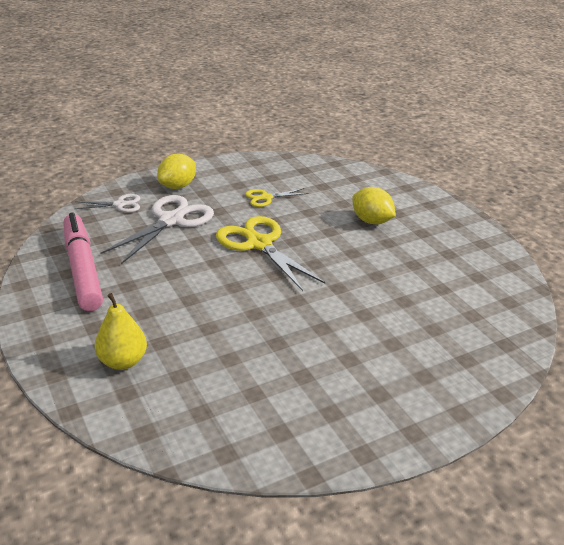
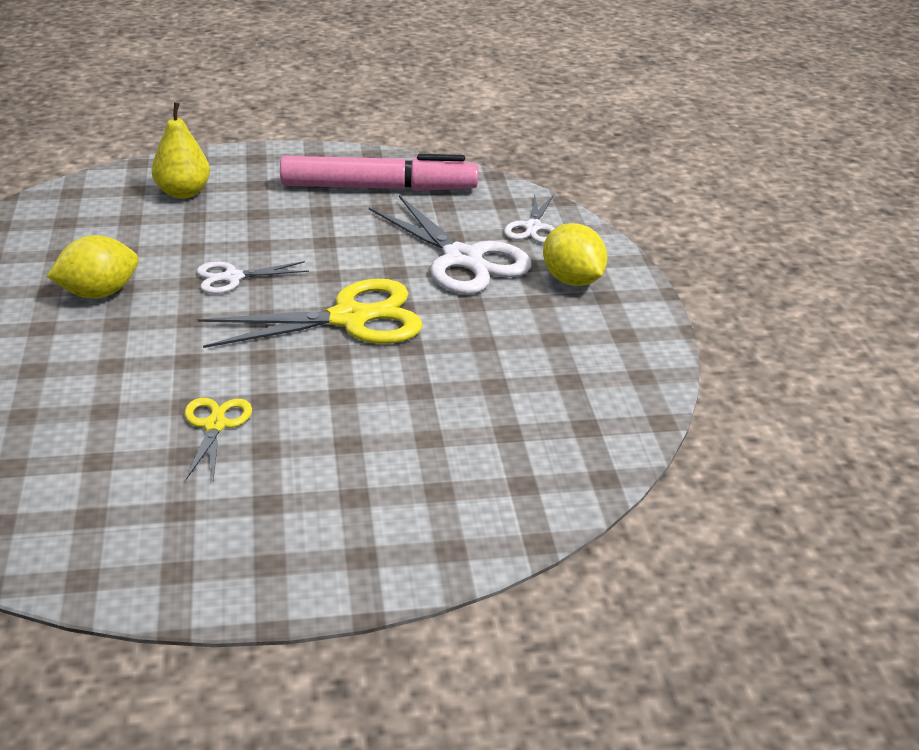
camera: 110 degrees right, 0 degrees up
(239, 297) = (233, 277): none -> white scissors
(266, 198) = (491, 356): yellow scissors -> yellow scissors (215, 425)
(371, 221) = (345, 452): yellow lemon -> yellow lemon (98, 293)

